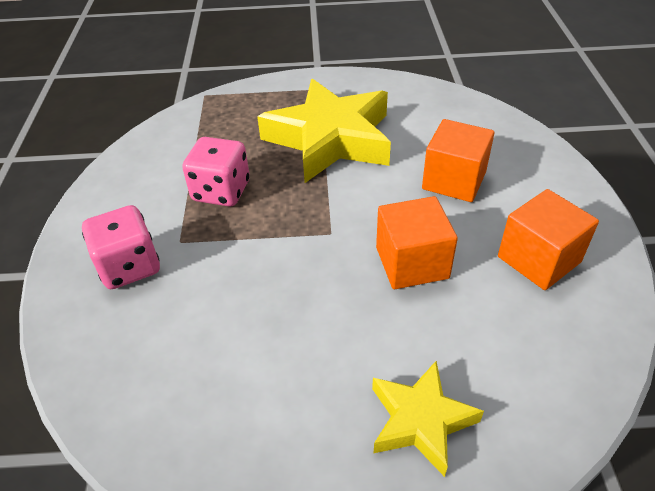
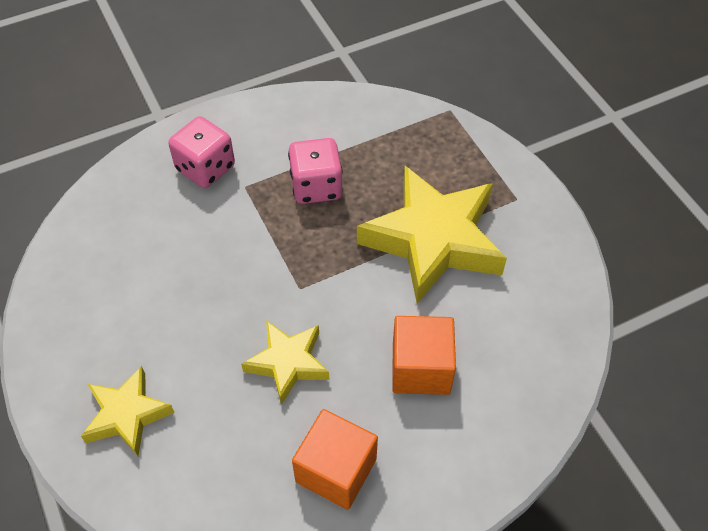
camera: 65 degrees right, 10 degrees up
(412, 263) = (288, 363): orange cube -> yellow star

